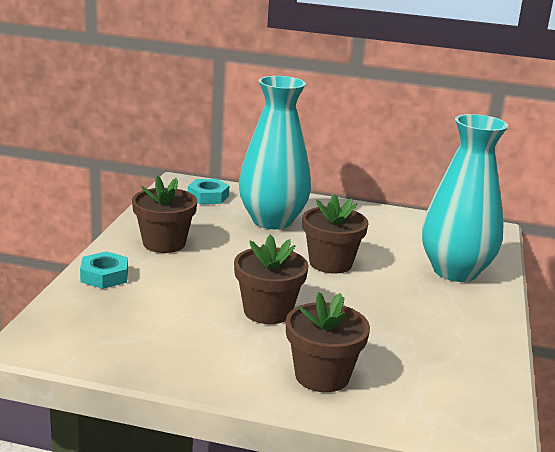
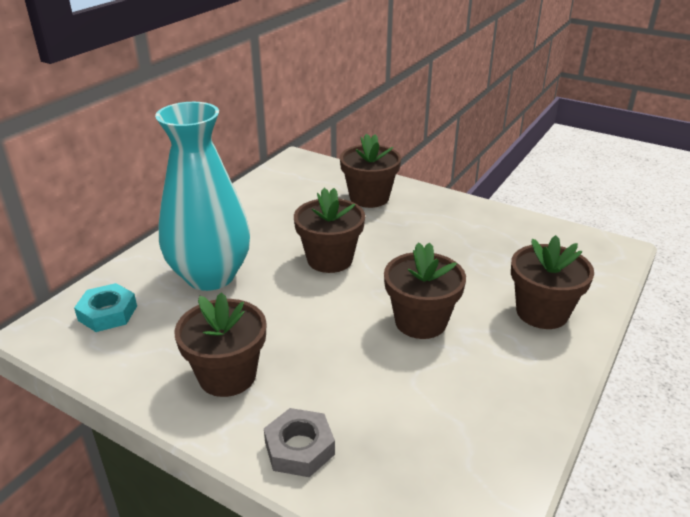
camera: 70 degrees left, 10 degrees up
(104, 276) = (299, 448): turquoise nut -> grey nut
(455, 271) = (369, 197): turquoise vase -> brown flower pot

